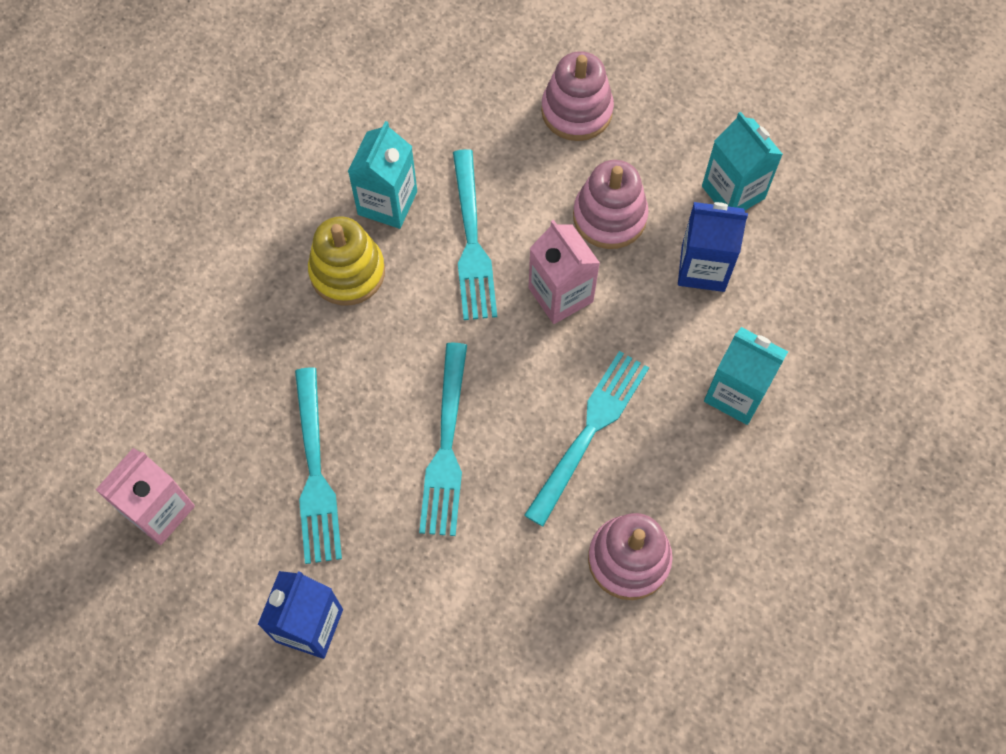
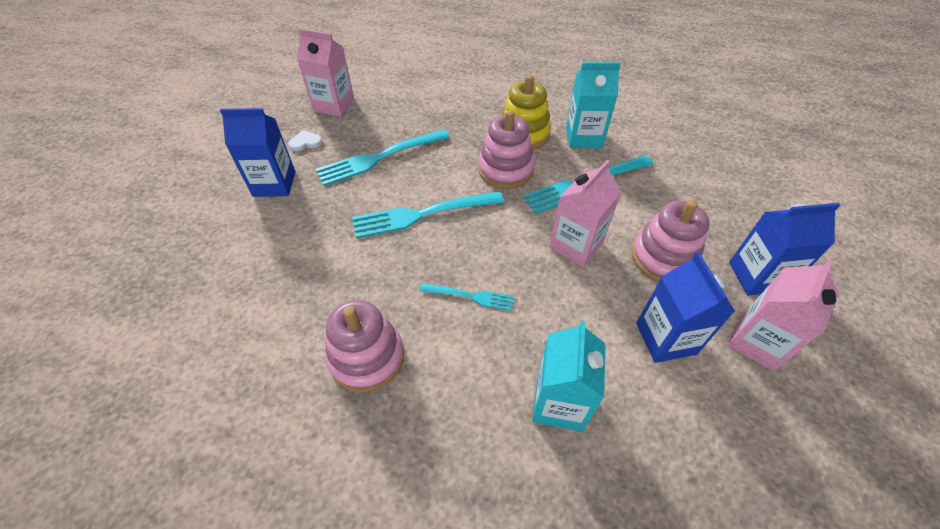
camera: 70 degrees right, 15 degrees down
(234, 568) = (305, 142): none -> white heart
(576, 111) = (735, 212): pink stacking toy -> pink stacking toy (505, 169)
(589, 431) = (470, 296): turquoise fork -> turquoise fork, size x0.55
(664, 145) = (757, 276): none -> blue carton
(733, 192) = (757, 342): turquoise carton -> pink carton

